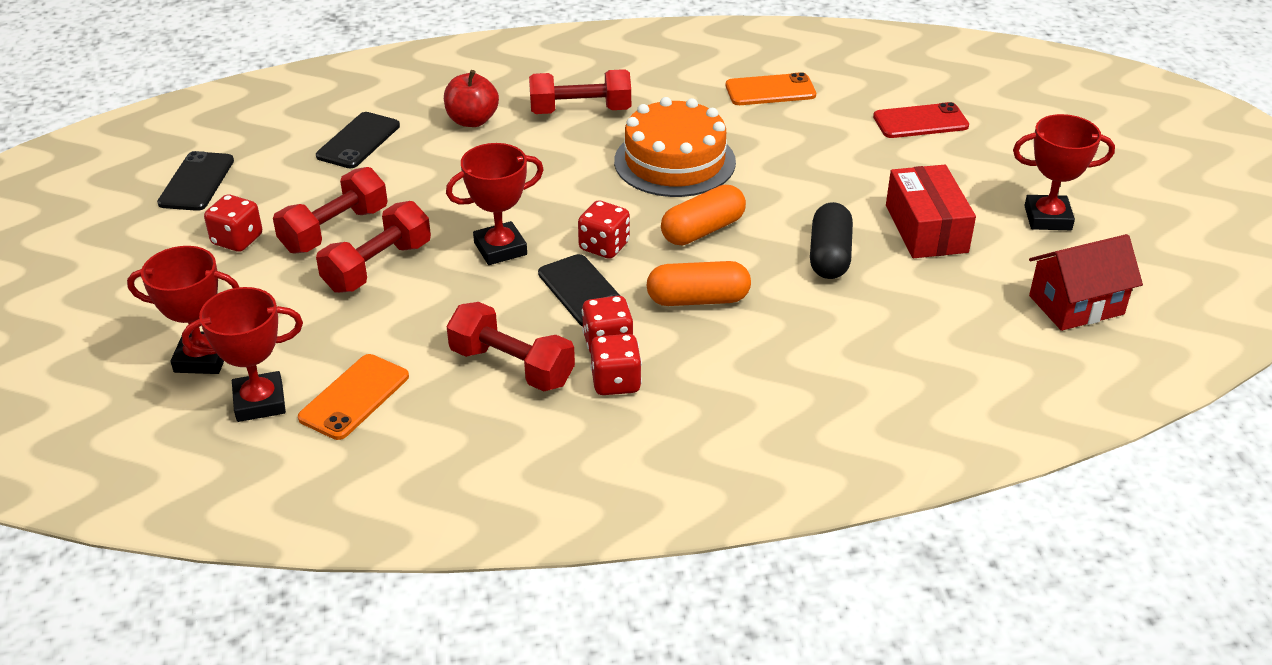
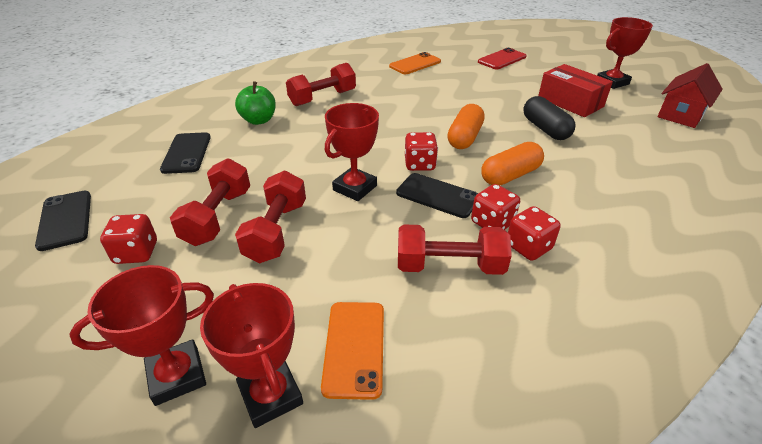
camera: 30 degrees left, 0 degrees up
(259, 402) = (270, 395): red trophy -> red trophy turned 75 degrees counterclockwise
(472, 120) = (259, 120): red apple -> green apple
(674, 161) = (406, 108): orange cake -> none

